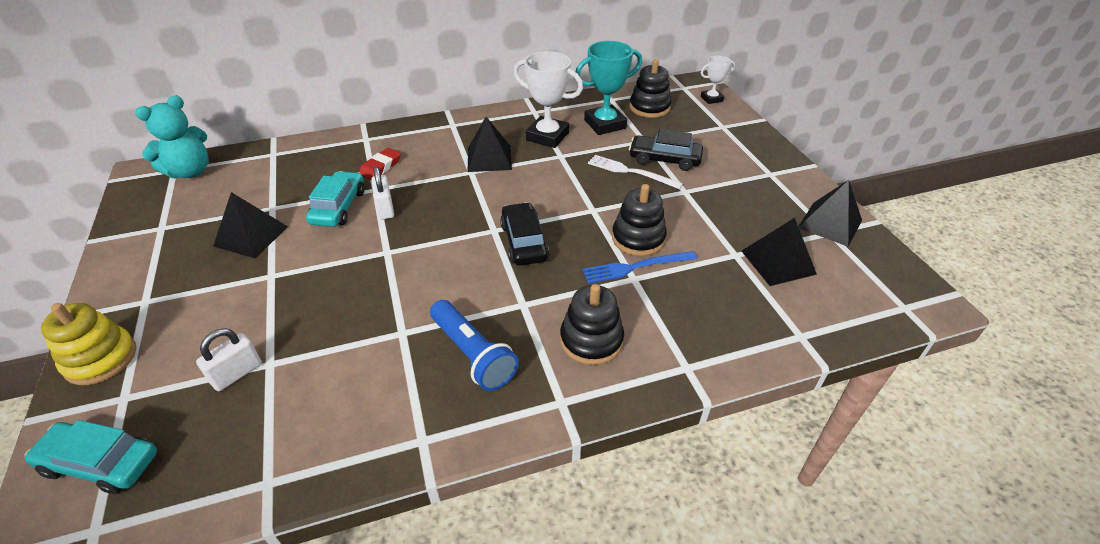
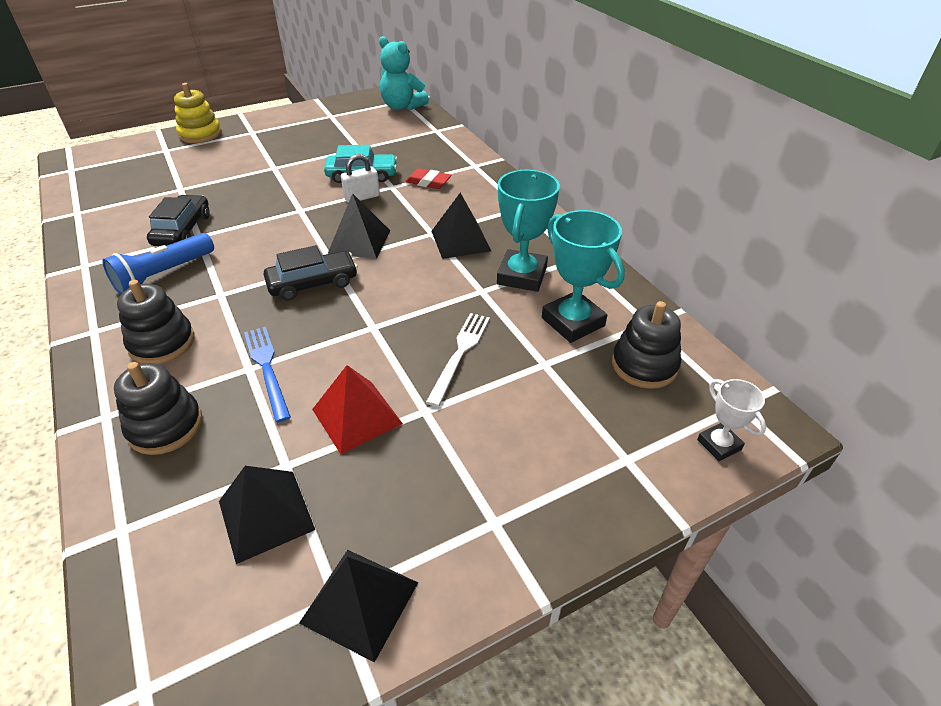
camera: 80 degrees right, 0 degrees up
(101, 463) = (117, 158): turquoise car -> none
(237, 373) = (174, 179): white padlock -> none
(251, 236) = (321, 149): black pyramid -> black pyramid (359, 241)
(547, 136) = (521, 276): white trophy -> turquoise trophy
(638, 238) = (319, 368): black stacking toy -> black stacking toy (165, 426)
(664, 159) = (500, 387): black car -> black car (182, 230)
(690, 221) = (357, 416): none -> red pyramid

